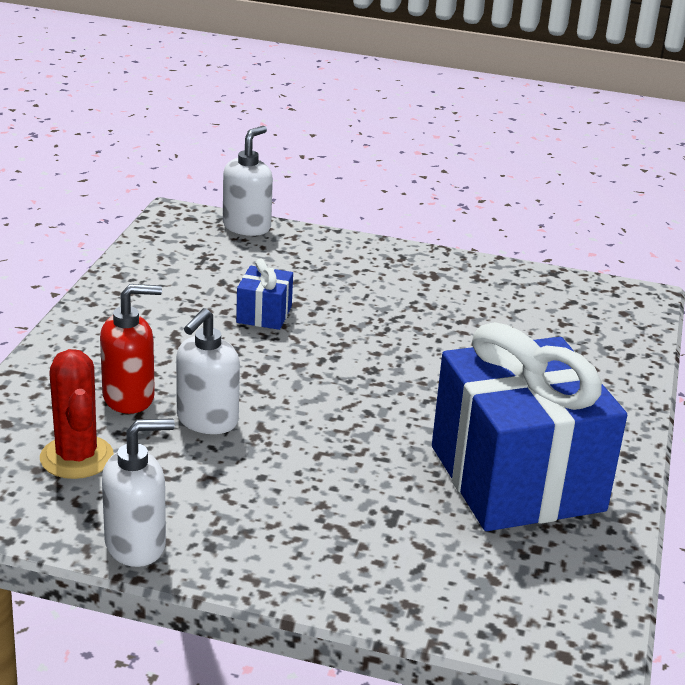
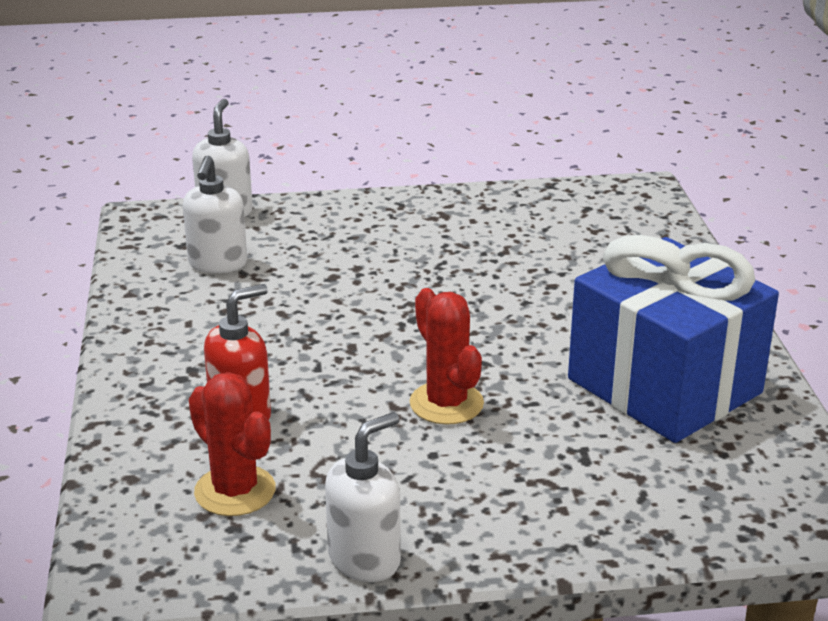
camera: 20 degrees left, 0 degrees up
(207, 421) = (337, 415): white soap dispenser -> white soap dispenser (217, 264)
(264, 314) = (311, 295): blue gift -> none
(307, 437) = (446, 403): none -> red cactus

